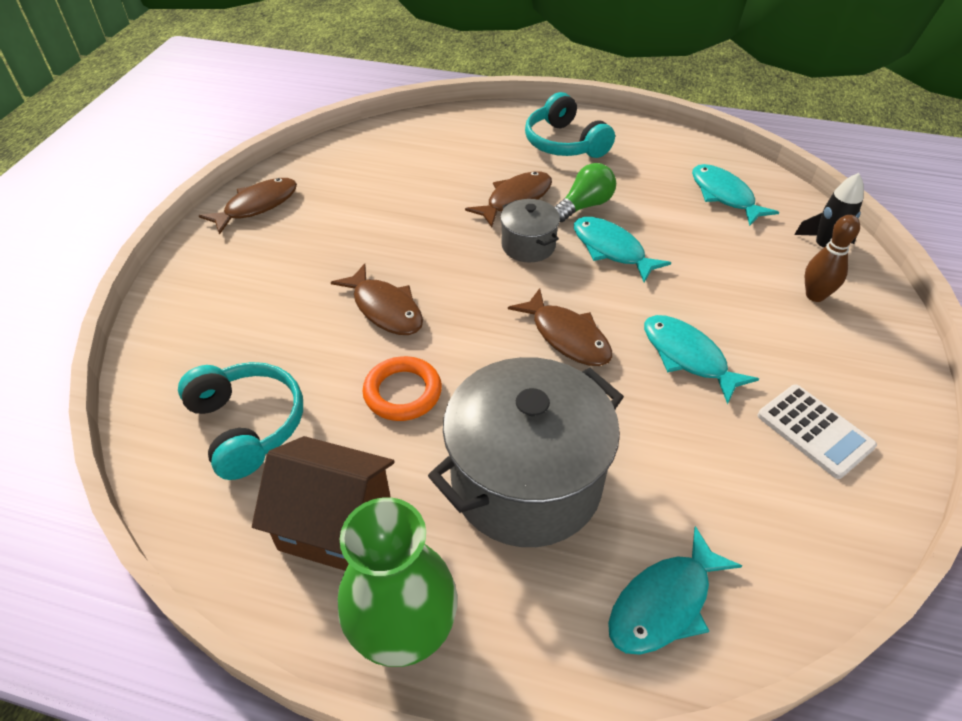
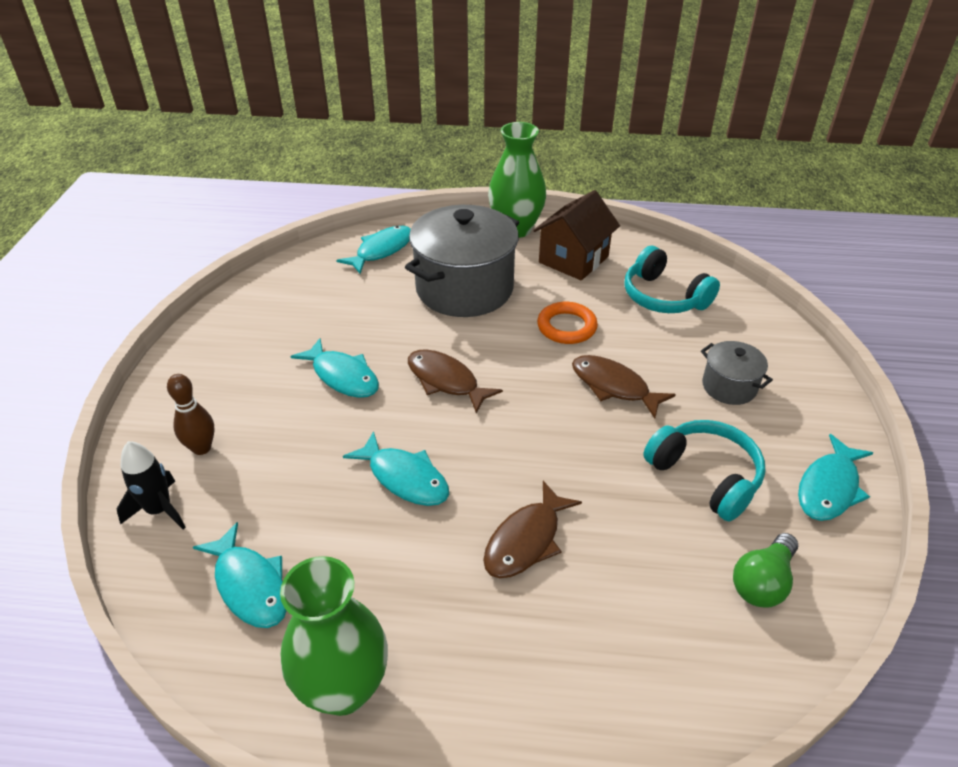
camera: 170 degrees right, 5 degrees down
(257, 206) = (829, 488): brown fish -> turquoise fish
(336, 525) = (573, 259): brown house -> brown house turned 60 degrees counterclockwise
(528, 245) = (497, 472): grey pot -> grey pot (729, 386)
(564, 143) = (475, 675): turquoise headphones -> turquoise headphones (705, 476)
(584, 206) = (437, 541): green light bulb -> green light bulb (762, 582)
(646, 146) = (343, 688): none -> green vase
(814, 431) = (259, 336): white calculator -> none

